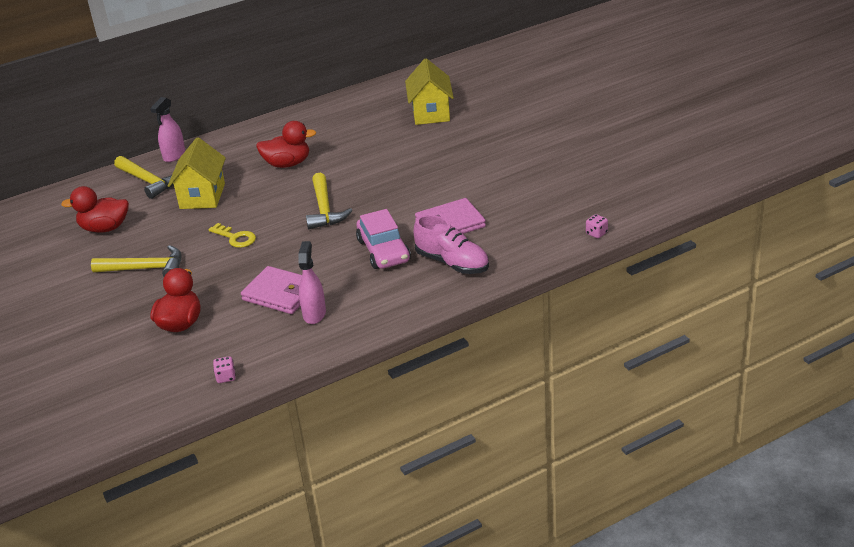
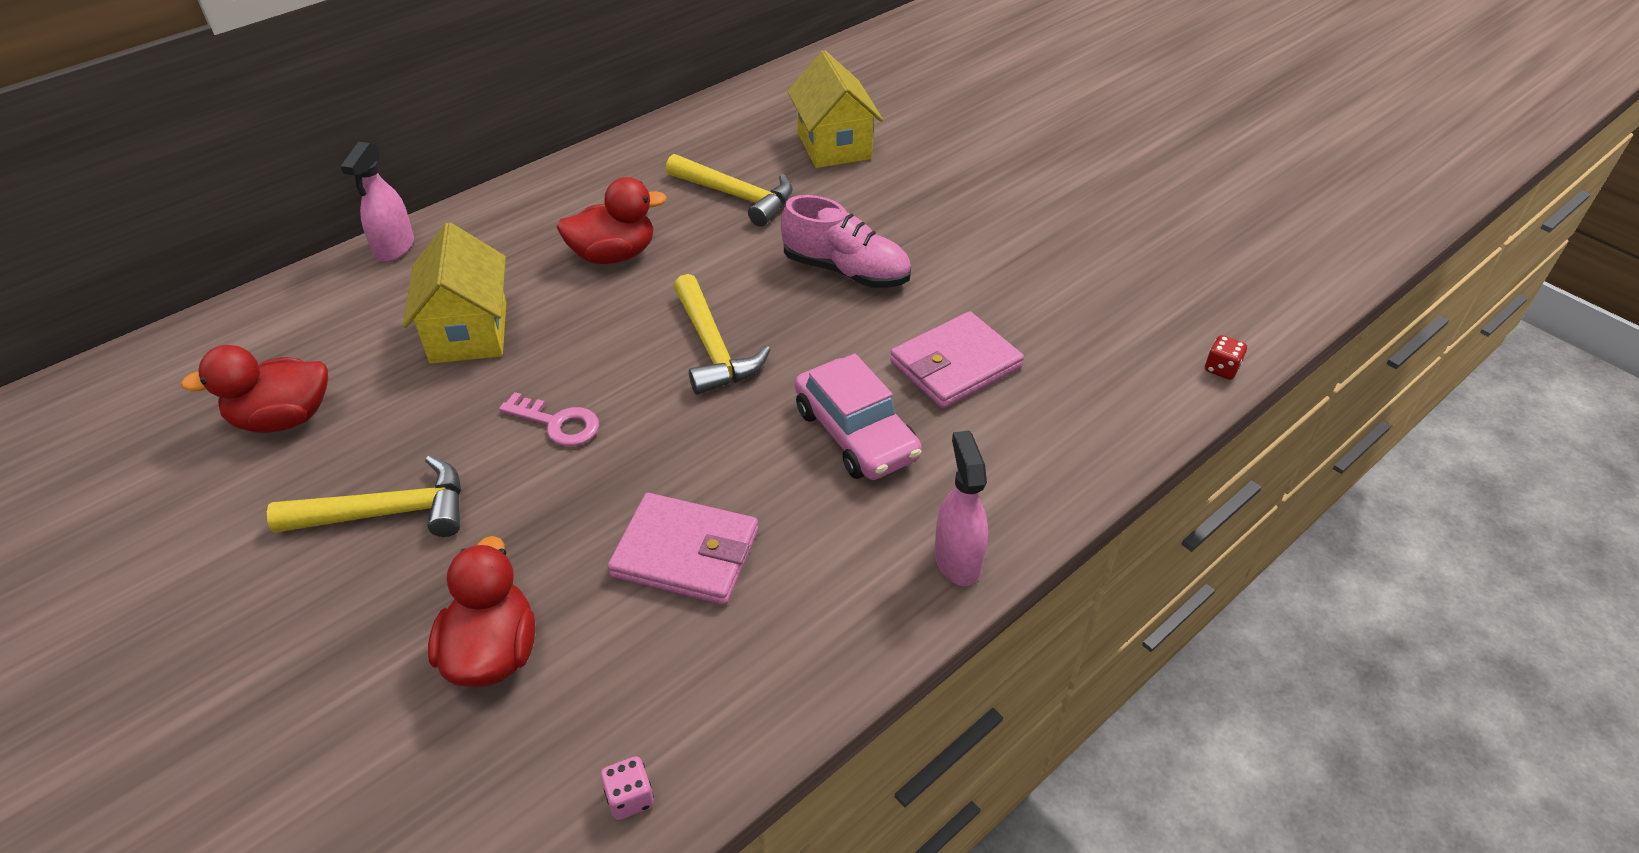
camera: 15 degrees left, 10 degrees up
(148, 182) = (355, 306): yellow hammer -> yellow hammer (737, 196)
(235, 238) = (557, 423): yellow key -> pink key
(314, 314) = (771, 600): pink spray bottle -> pink spray bottle (957, 559)
(452, 263) = (995, 452): pink shoe -> pink shoe (846, 271)
(596, 233) = (1221, 369): pink dice -> red dice

